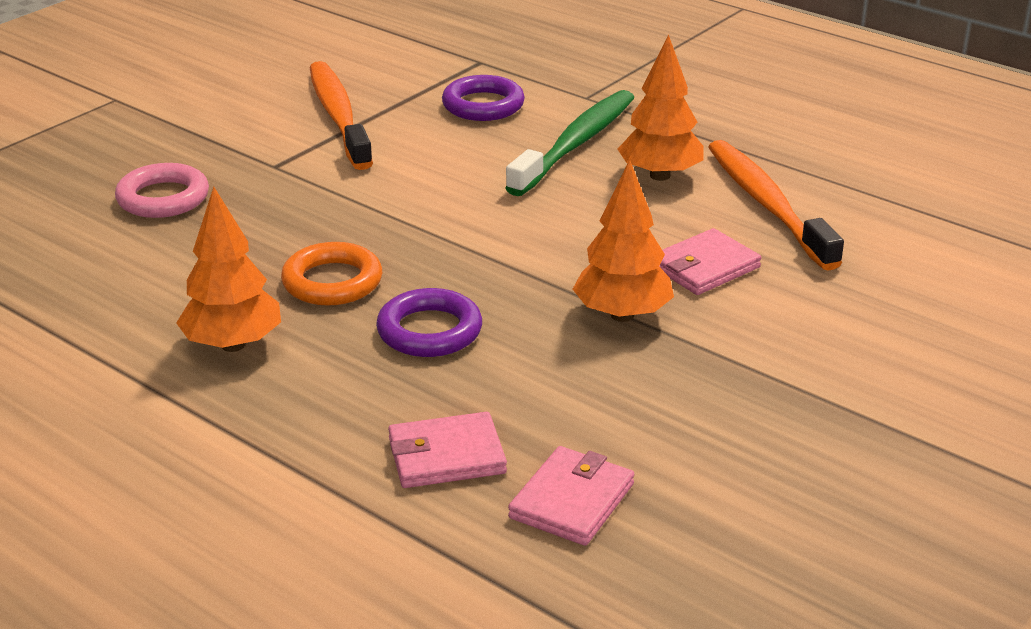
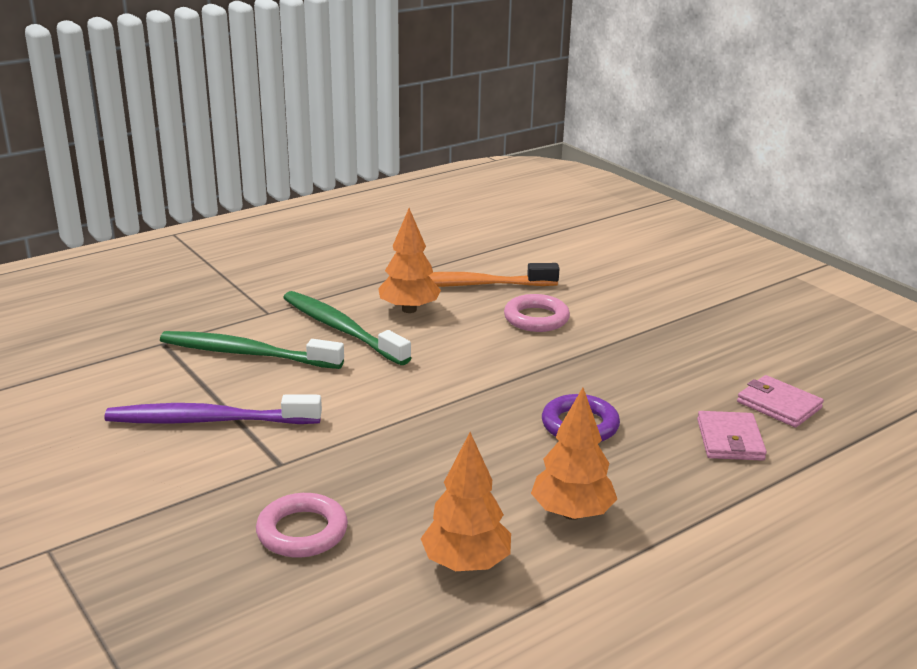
camera: 75 degrees left, 5 degrees down
(332, 282) = (495, 457): orange ring -> none
(338, 116) = (208, 420): orange toothbrush -> purple toothbrush
(483, 105) = (246, 353): purple ring -> green toothbrush
(622, 315) = (583, 354): orange tree -> orange tree (466, 564)
(704, 267) = (536, 318): pink wallet -> pink ring

